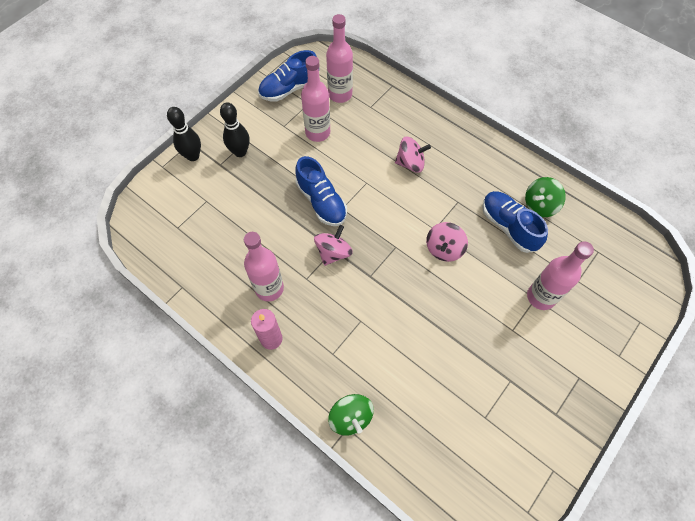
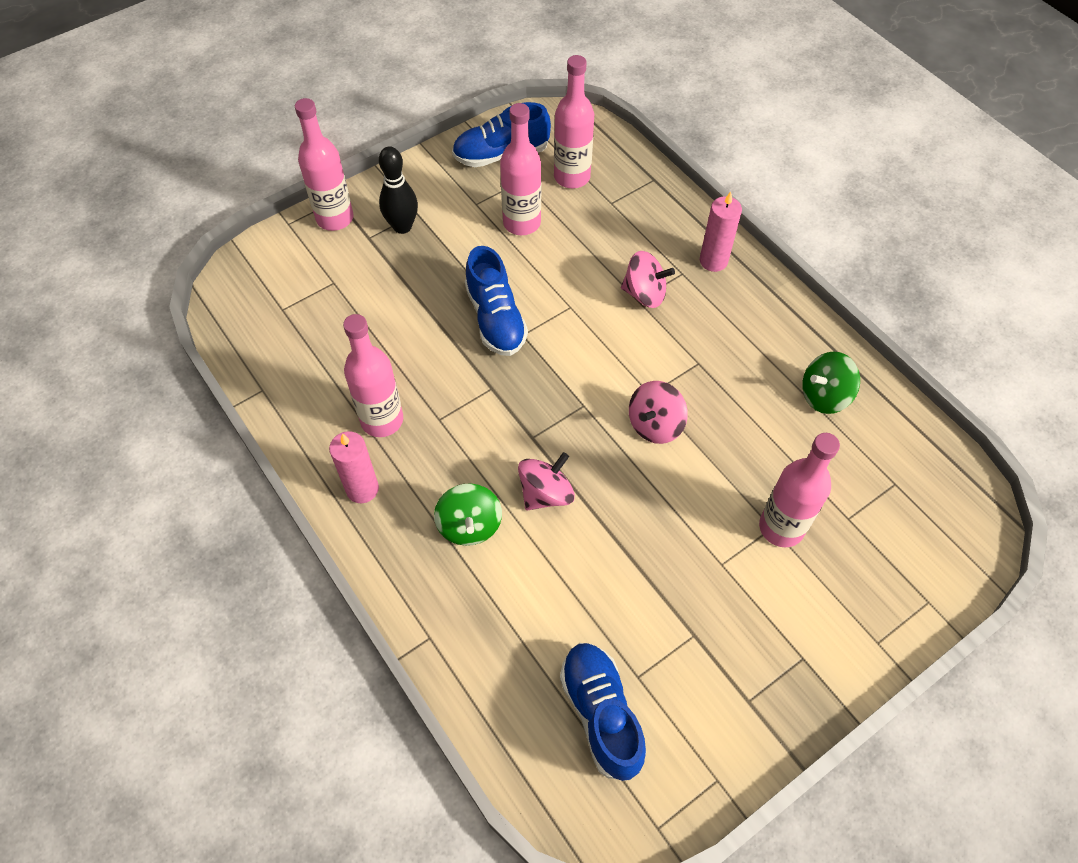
camera: 15 degrees right, 5 degrees down
(193, 156) = (335, 218): black bowling pin -> pink bottle
(333, 252) = (490, 392): pink spinning top -> pink spinning top (546, 493)
(351, 417) = (439, 624): green spinning top -> green spinning top (469, 525)
(446, 132) = (713, 261): none -> pink candle
(508, 226) = (765, 415): blue shoe -> blue shoe (601, 714)

